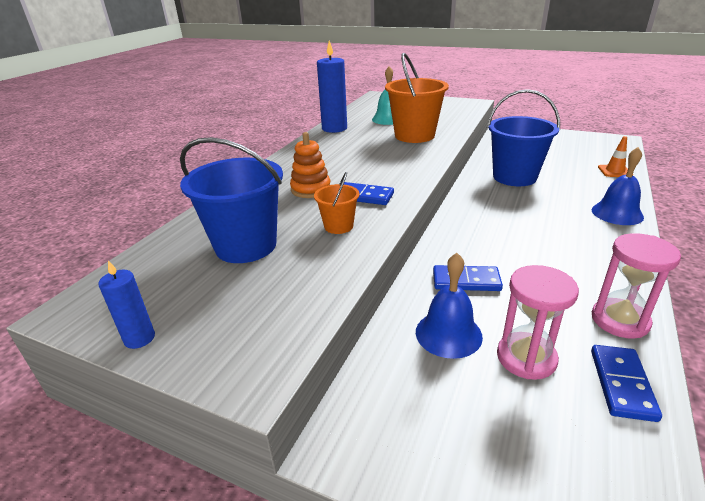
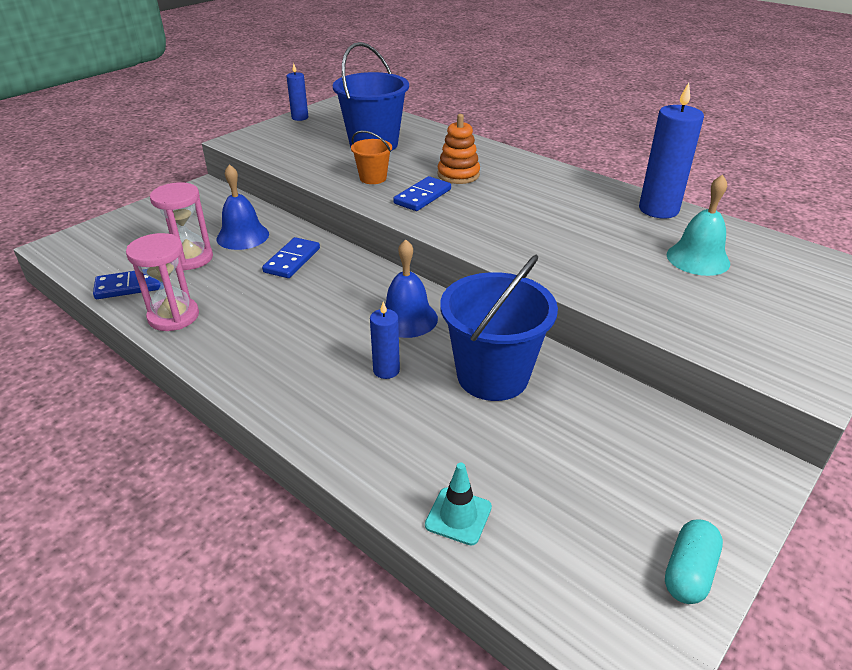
camera: 105 degrees right, 5 degrees up
(414, 135) = (601, 263): orange bucket -> none
(549, 205) = (386, 370): none -> blue candle
(573, 136) = (689, 572): none -> turquoise capsule
(614, 171) = (458, 516): orange traffic cone -> turquoise traffic cone
(617, 213) = (323, 423): blue bell -> blue bell (407, 318)
(621, 384) = (130, 286): blue domino -> blue domino turned 45 degrees counterclockwise

